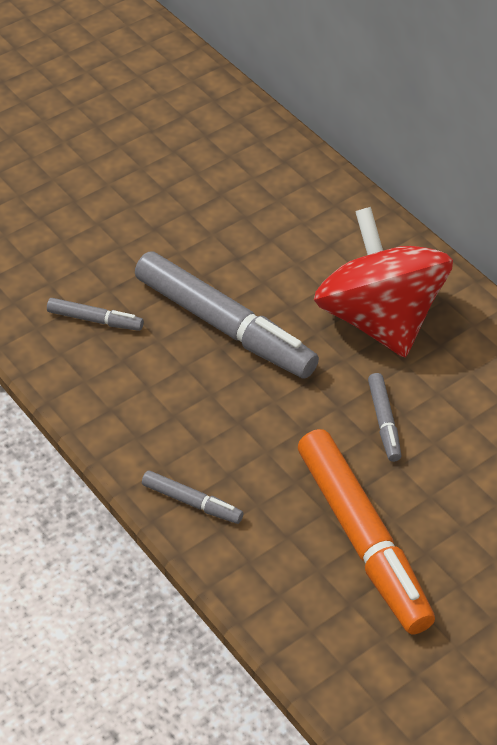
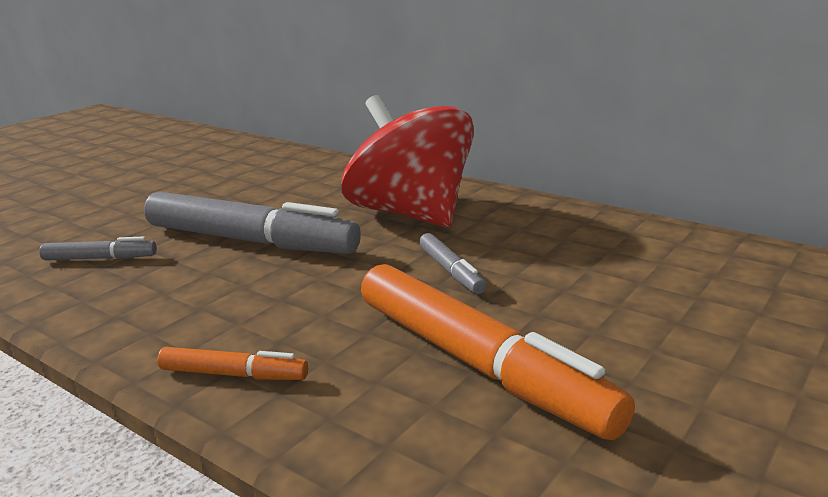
camera: 15 degrees left, 25 degrees down
(191, 502) = (233, 374): grey marker -> orange marker

